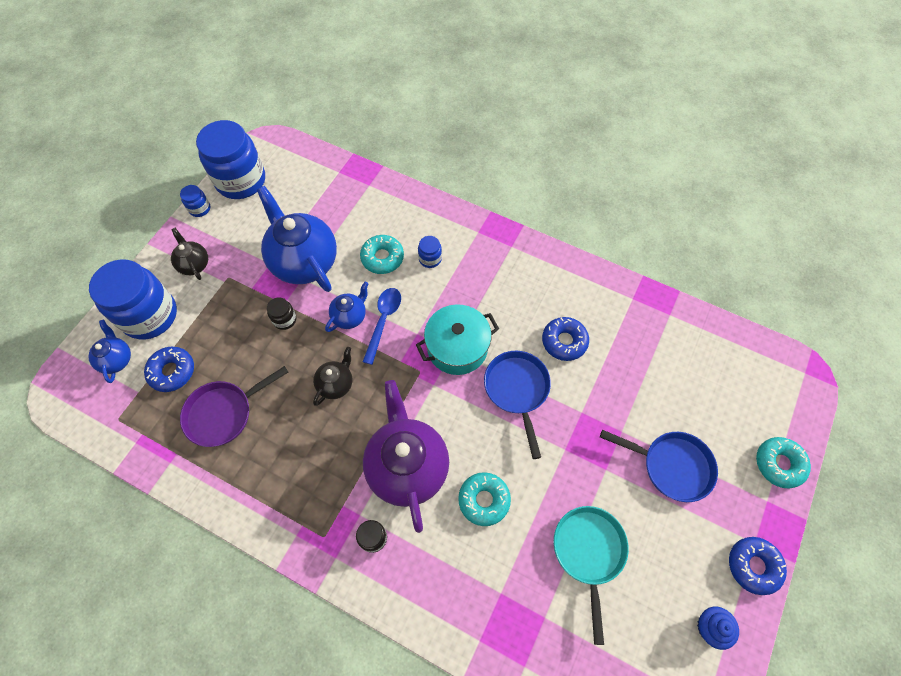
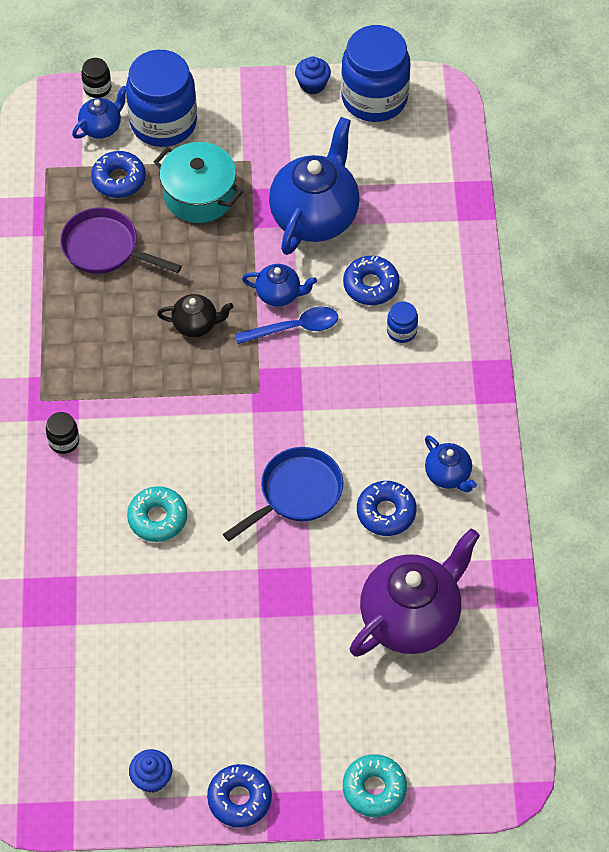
camera: 60 degrees right, 5 degrees down
(194, 264) = (244, 122): black teapot -> none
(200, 209) = (312, 84): blue jar -> blue cupcake
(284, 319) = (236, 239): black jar -> black jar (97, 88)
(382, 258) = (371, 285): turquoise donut -> blue donut
(407, 466) = (150, 434): purple teapot -> purple teapot (411, 618)
(457, 347) = (309, 412): turquoise pot -> turquoise pot (199, 195)
(556, 290) = (448, 475): none -> blue teapot
(588, 552) = (161, 637): turquoise pan -> none
(671, 466) = (303, 679): blue pan -> none

